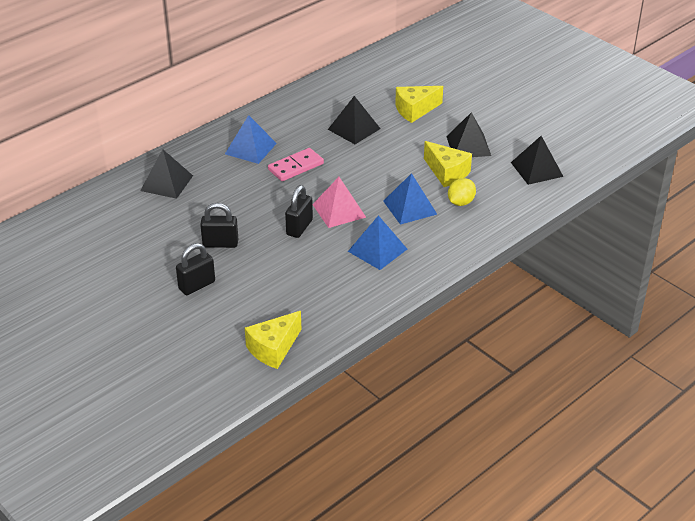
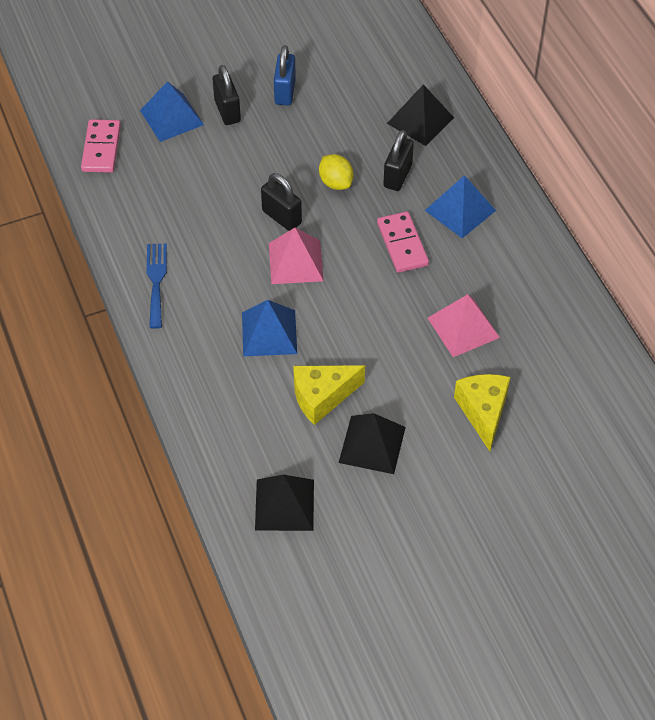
camera: 110 degrees right, 15 degrees up
(161, 259) = (285, 92): none -> blue padlock
(220, 243) = (287, 143): black padlock -> black padlock (397, 176)
(273, 348) = (101, 148): yellow cheese -> pink domino
(354, 129) = (463, 327): black pyramid -> pink pyramid
(377, 250) = (206, 276): blue pyramid -> blue pyramid (171, 117)
(397, 274) = (156, 281): none -> blue fork
(460, 202) = (254, 389): yellow lemon -> yellow lemon (336, 182)

